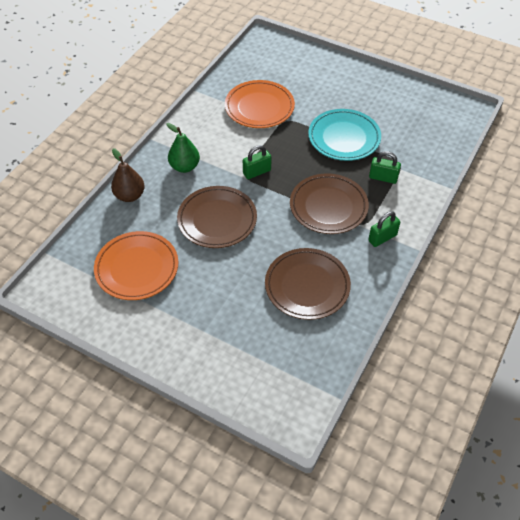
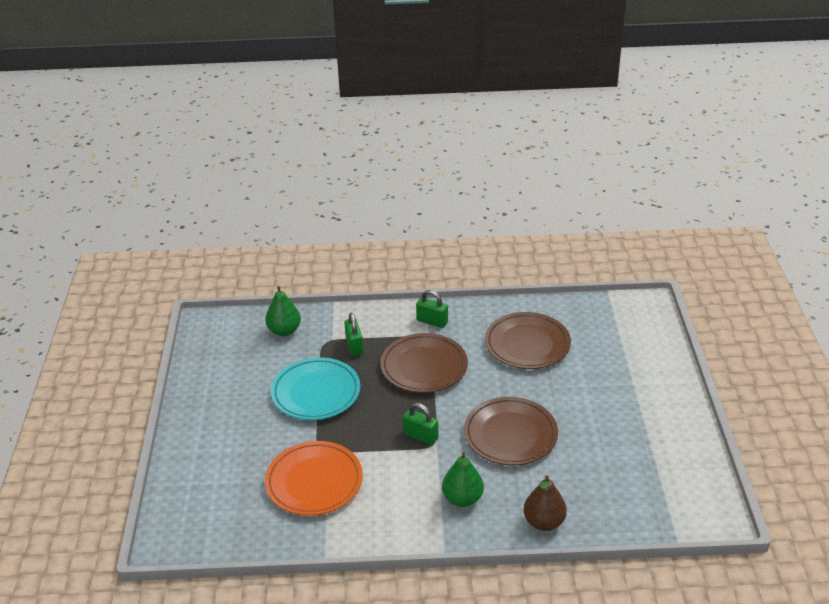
camera: 120 degrees left, 15 degrees down
(137, 268) = (621, 462): orange plate -> none
(430, 147) = (284, 331): none -> green pear

